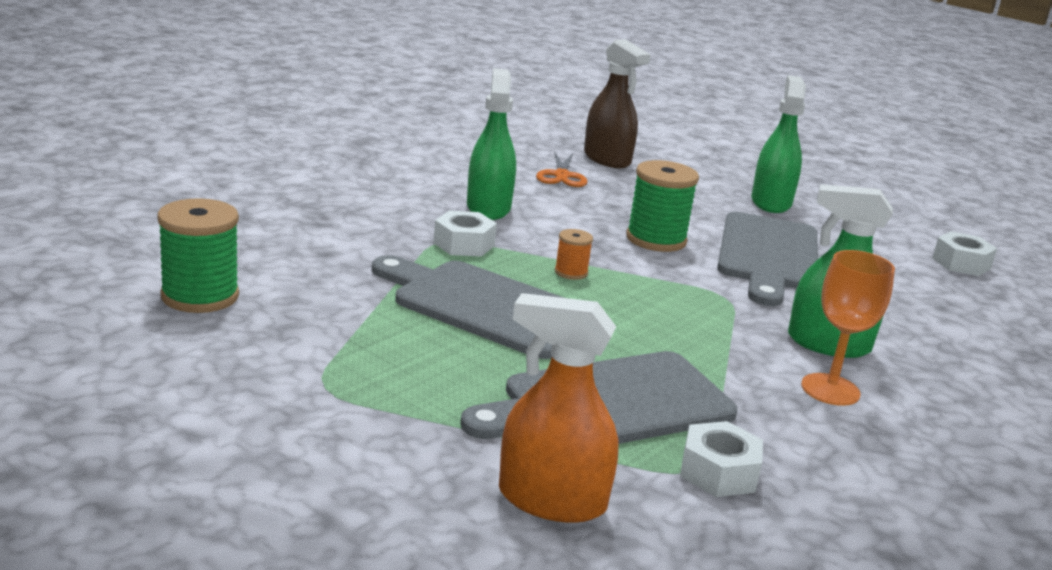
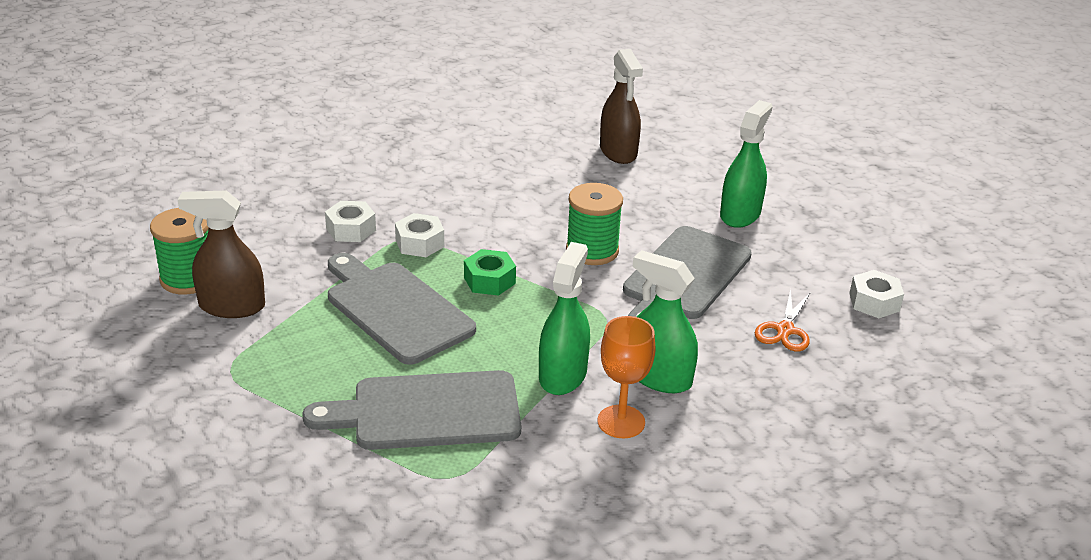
camera: 20 degrees right, 10 degrees up
(279, 320) = (232, 306): none -> brown spray bottle
(488, 208) = (467, 204): green spray bottle -> green spray bottle (562, 375)
(551, 500) = (326, 486): orange spray bottle -> none
(562, 176) = (560, 170): orange scissors -> orange scissors (785, 330)
(571, 272) = (489, 280): orange spool -> green nut
(718, 472) = (466, 482): white nut -> white nut (351, 229)

